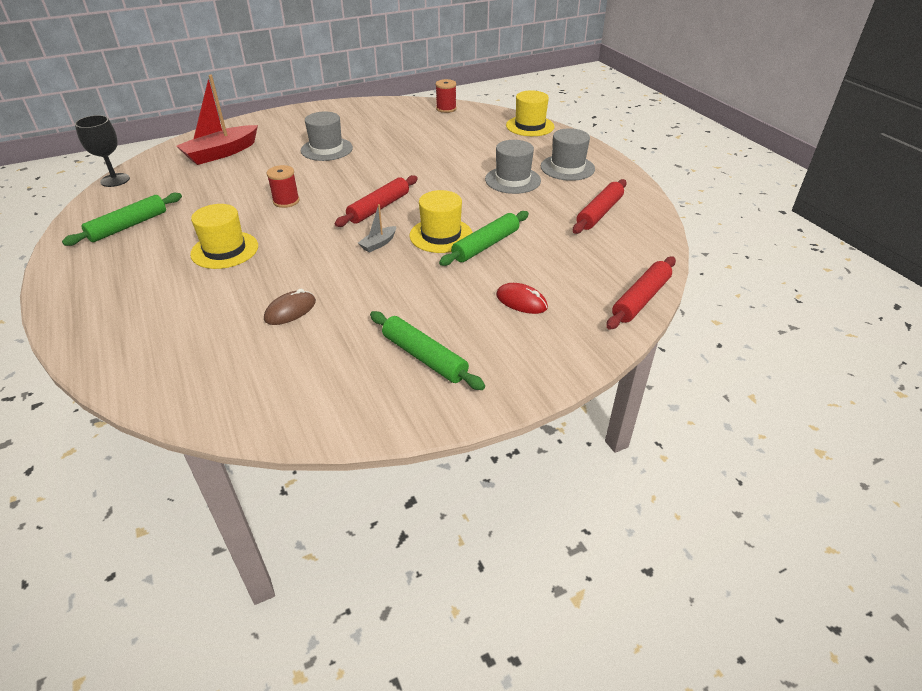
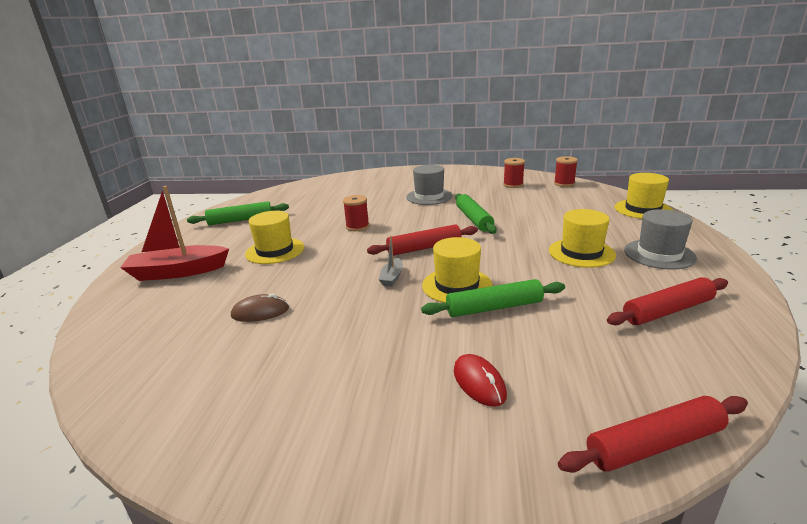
camera: 35 degrees right, 15 degrees down
(115, 180) = (270, 191): black goblet -> none
(221, 153) = (352, 187): red boat -> red boat (178, 272)
(378, 244) = (392, 277): grey boat -> grey boat turned 60 degrees counterclockwise
(399, 118) = (513, 185): none -> red spool
(424, 357) = (314, 405): green rolling pin -> green rolling pin (473, 219)
(512, 180) = (581, 253): grey hat -> yellow hat

